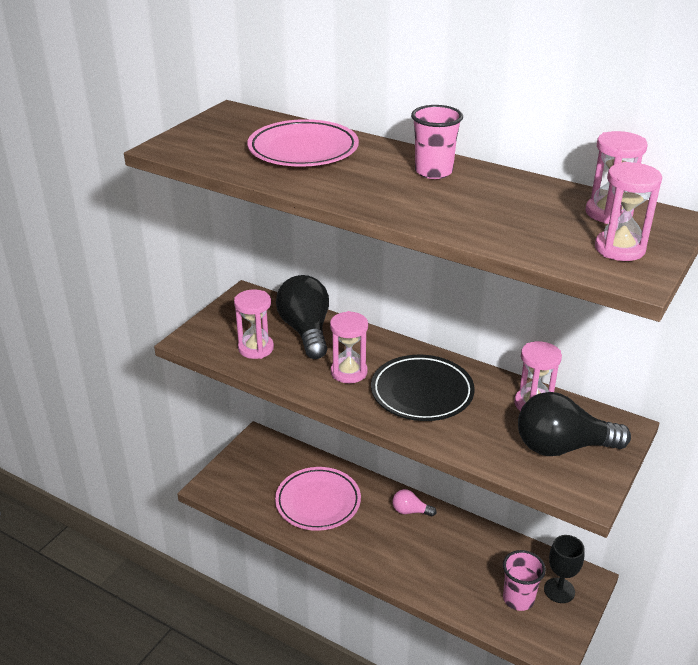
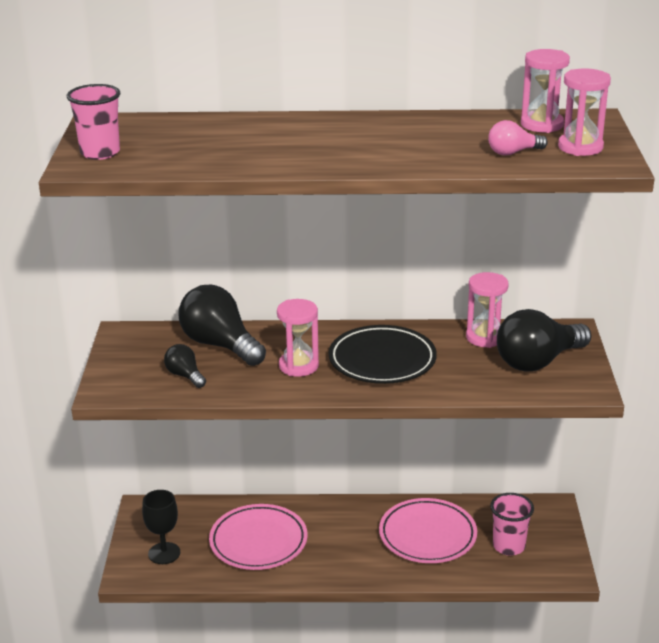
camera: 30 degrees left, 5 degrees down
(256, 348) = (185, 376): pink hourglass -> black light bulb
(303, 150) = (222, 138): pink plate -> pink plate (427, 535)
(410, 511) = (355, 514): pink light bulb -> pink light bulb (513, 153)
(433, 172) = (364, 128): pink cup -> pink cup (100, 153)
(559, 590) = (537, 525): black goblet -> black goblet (164, 553)

